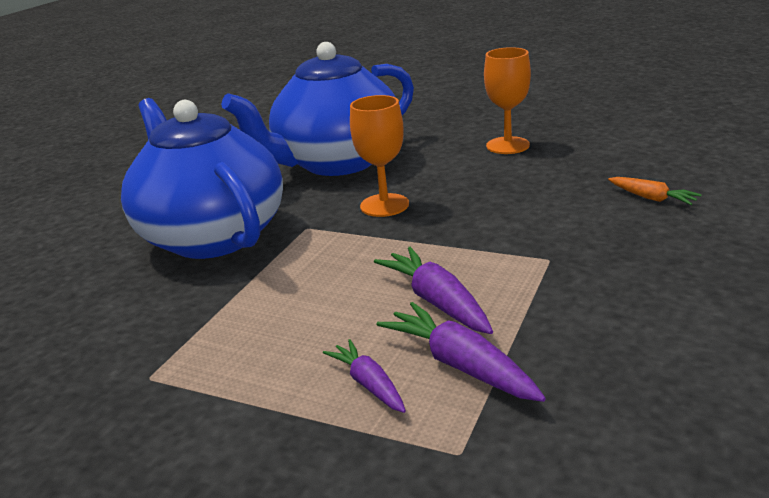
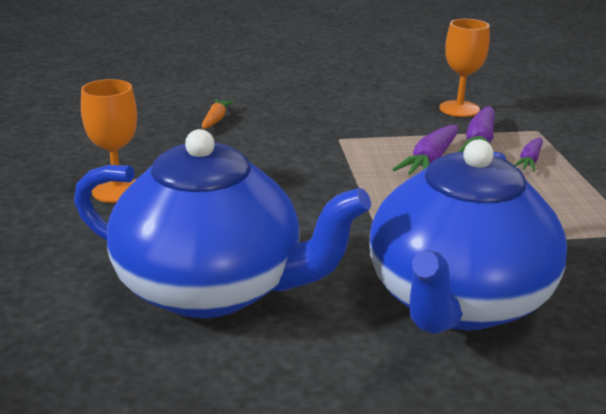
camera: 125 degrees left, 0 degrees up
(384, 205) = (306, 220): orange goblet -> orange goblet (459, 109)

